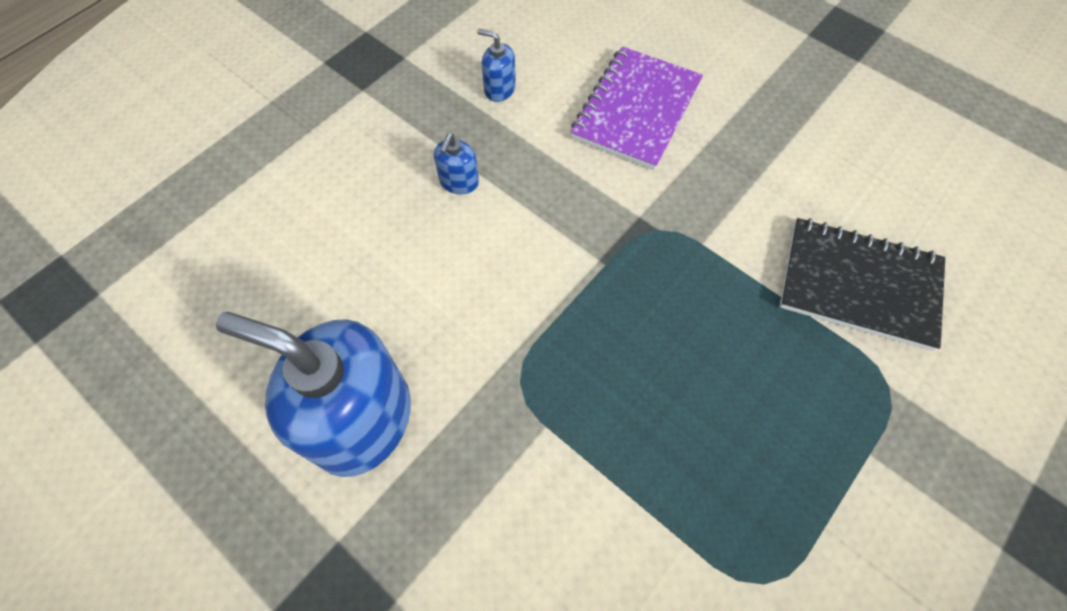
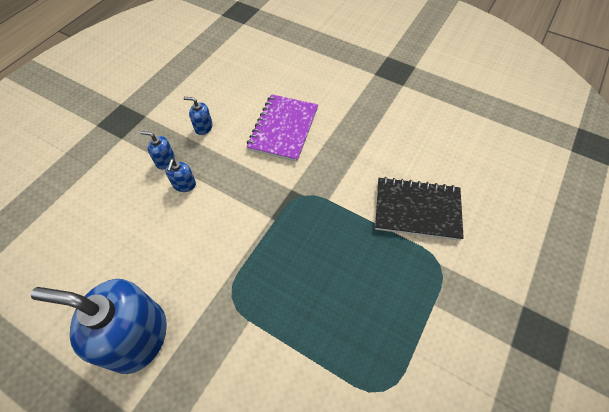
camera: 10 degrees left, 5 degrees down
(431, 137) = (165, 160): none -> blue soap dispenser

